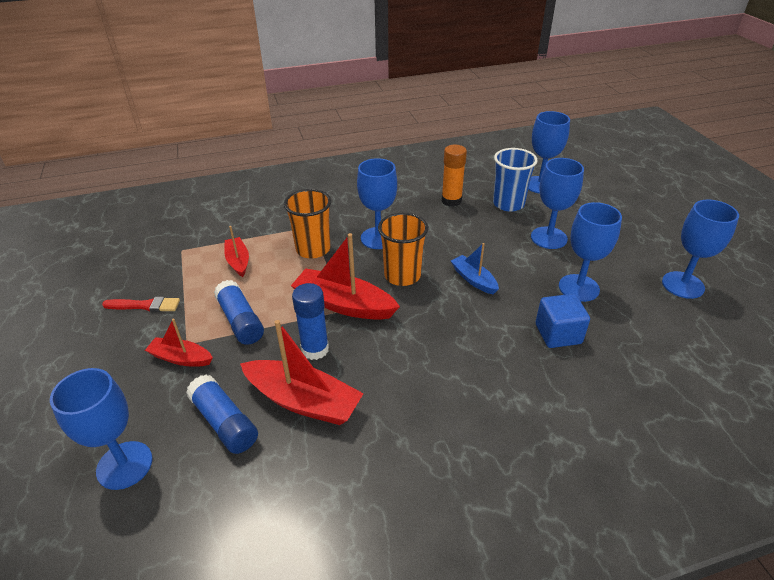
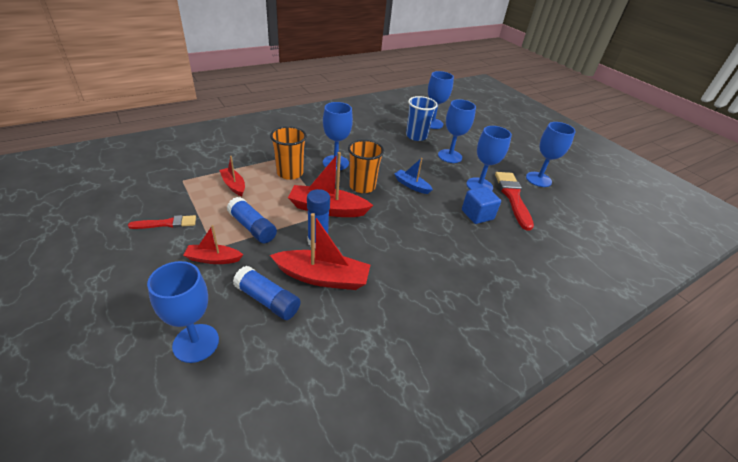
camera: 20 degrees left, 0 degrees up
(451, 201) = (377, 135): orange glue stick -> none
(627, 311) = (512, 197): none -> red brush

